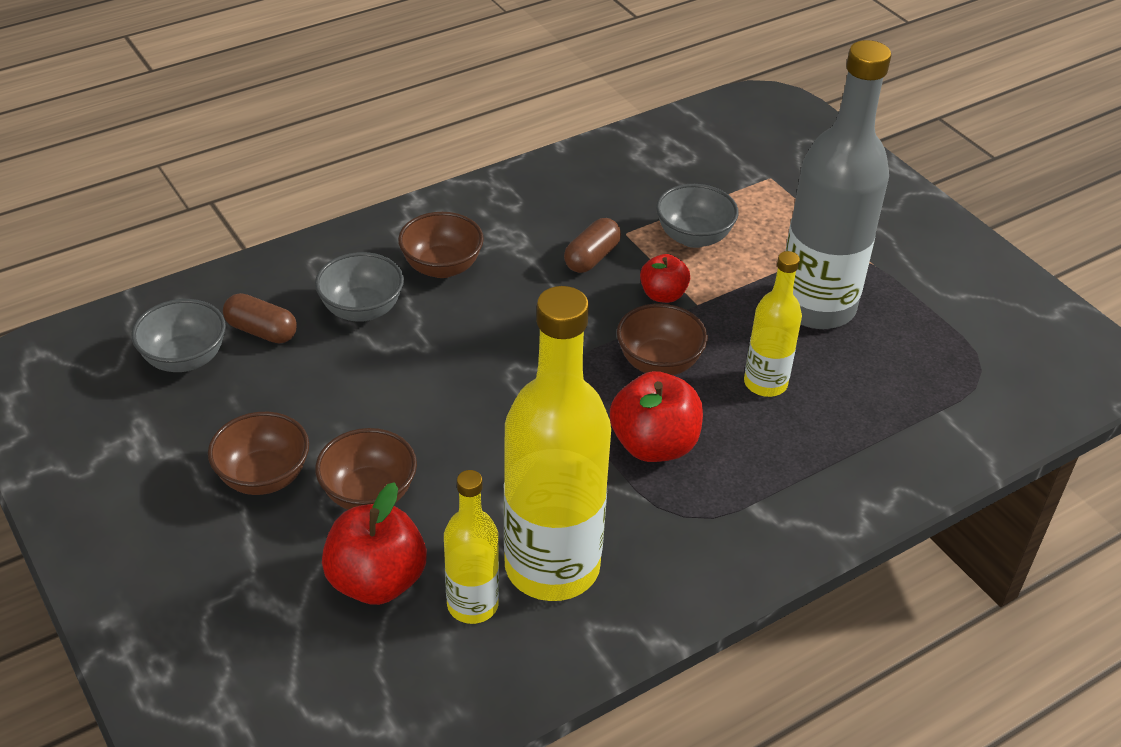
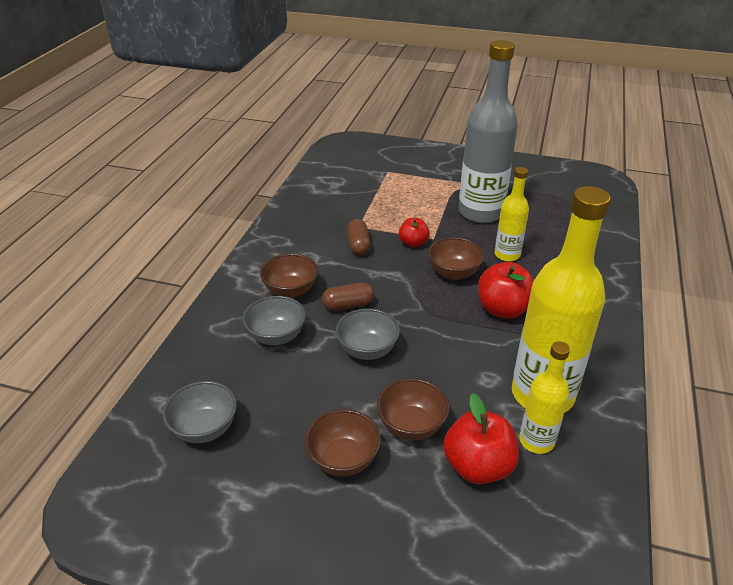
camera: 40 degrees left, 5 degrees down
(262, 331) = (232, 383): brown capsule -> brown capsule (348, 305)
(693, 237) = (391, 212): grey bowl -> grey bowl (367, 350)

